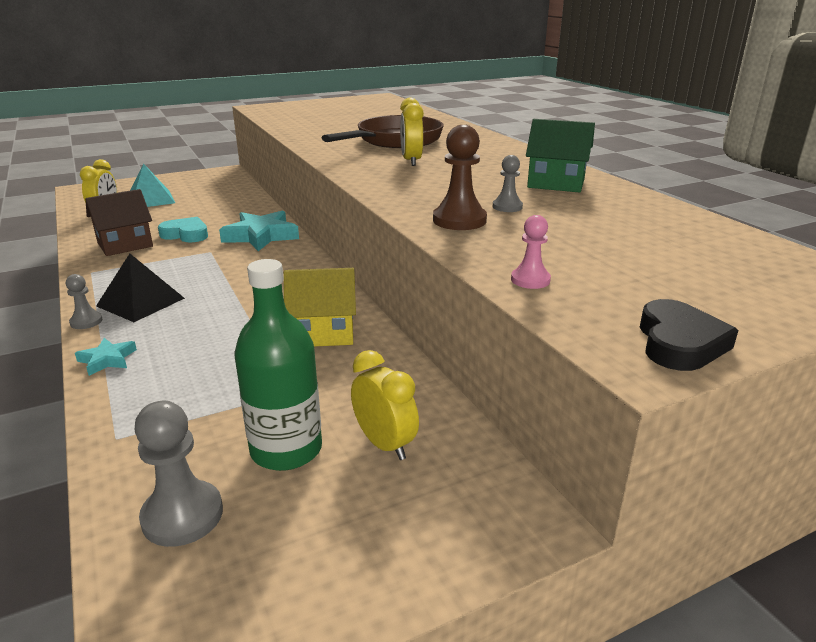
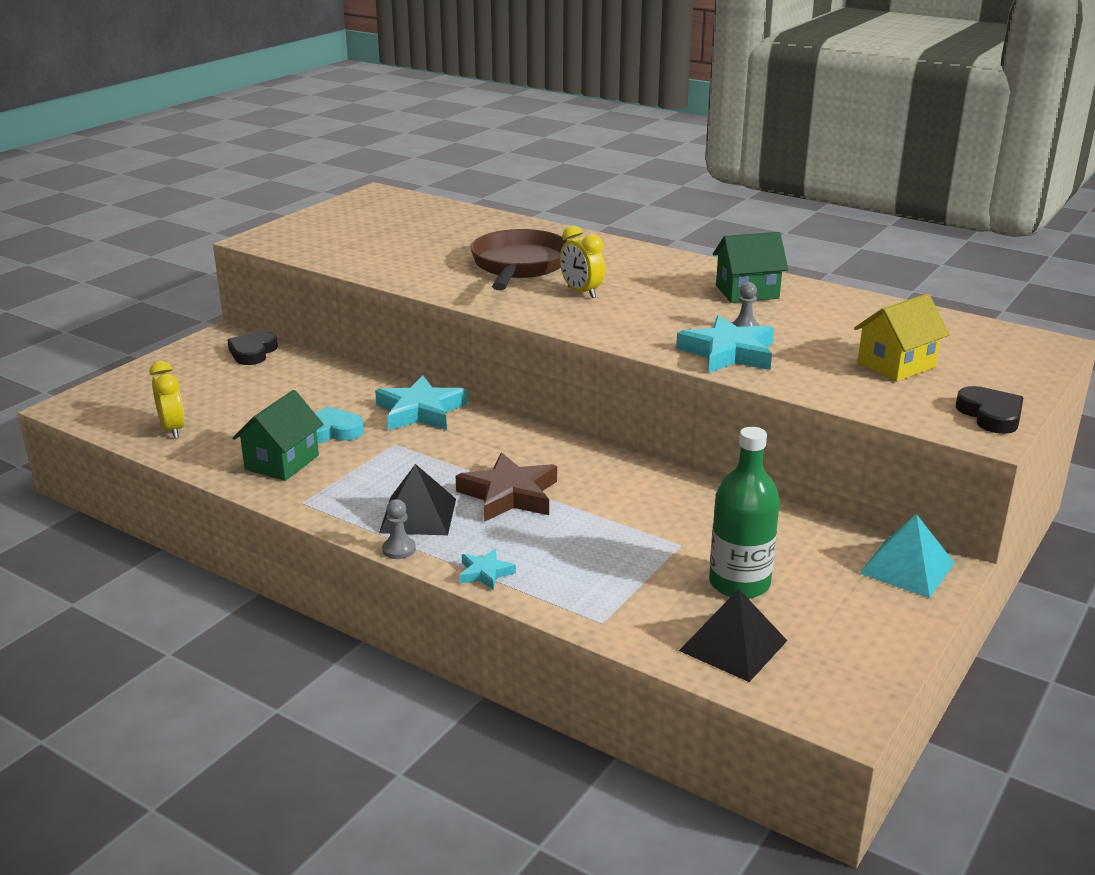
camera: 30 degrees left, 0 degrees up
(125, 245) = (282, 462): brown house -> green house
(150, 199) = (200, 398): turquoise pyramid -> turquoise pyramid (906, 567)
(182, 515) = (733, 645): grey pawn -> black pyramid
(223, 182) = (253, 352): none -> black heart
(224, 306) = (509, 495): none -> brown star
(323, 333) = (636, 491): yellow house -> yellow house (896, 365)
(384, 444) = (800, 556): yellow clock -> none
(459, 220) = (728, 353): brown pawn -> turquoise star
(530, 280) = (853, 394): pink pawn -> none

